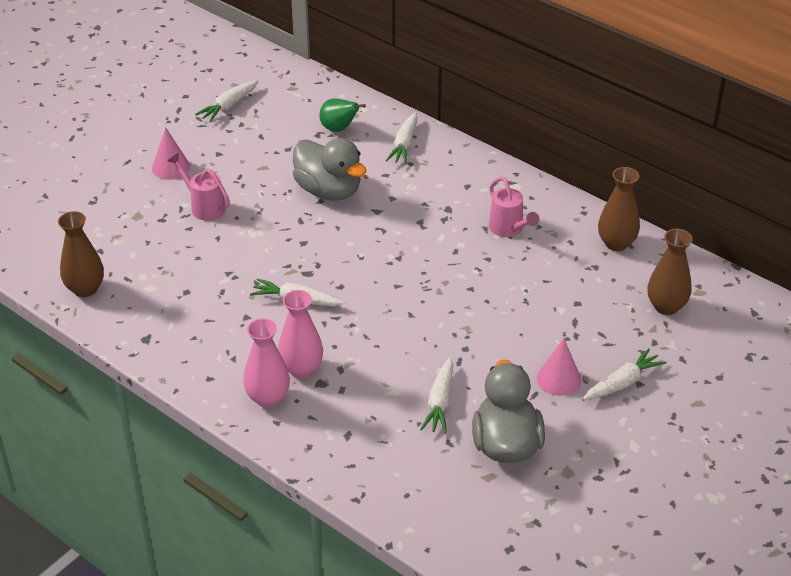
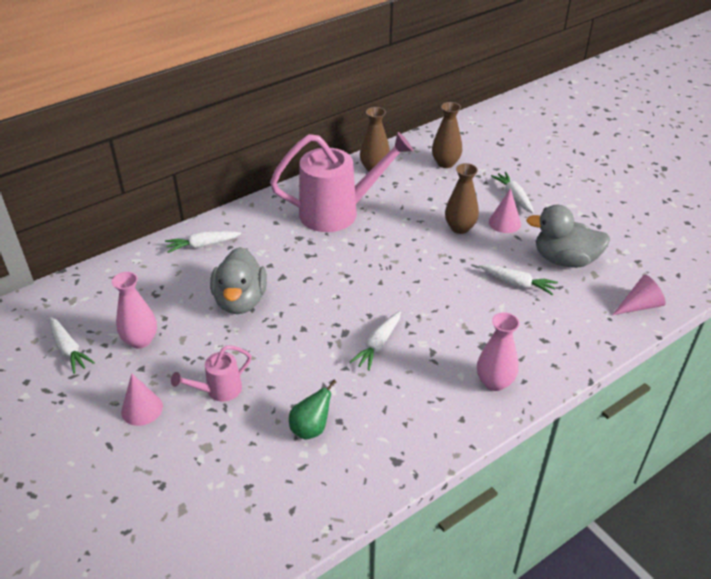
camera: 75 degrees left, 0 degrees up
(85, 289) = (305, 506): brown vase -> brown vase (460, 228)
(301, 369) = (464, 355): pink vase -> pink vase (140, 340)
(329, 191) = (240, 301): grey duck -> grey duck turned 120 degrees clockwise
(339, 129) = (156, 280): green pear -> green pear (311, 428)
(404, 144) = (203, 245): white carrot -> white carrot turned 135 degrees clockwise
(442, 524) = (639, 305): none -> pink cone
(509, 229) = (338, 212): pink watering can -> pink watering can, size x2.10

